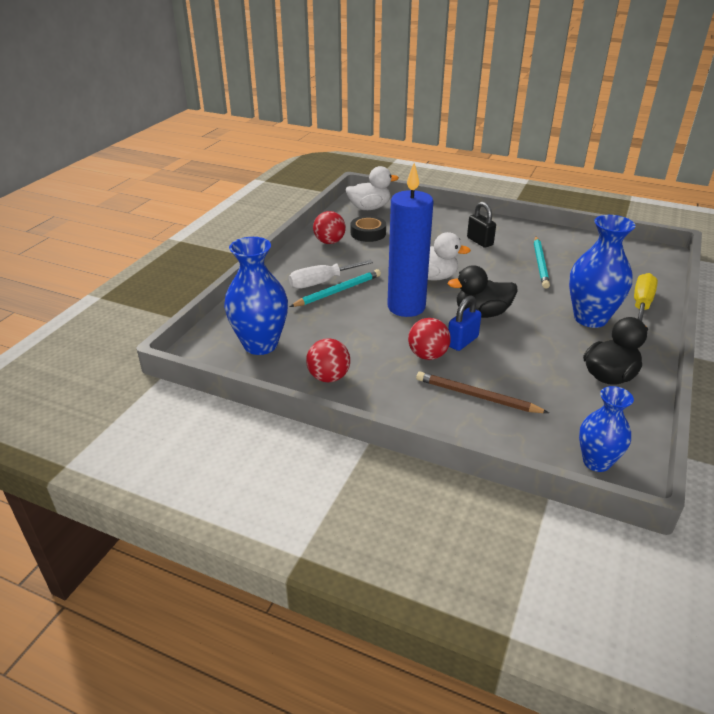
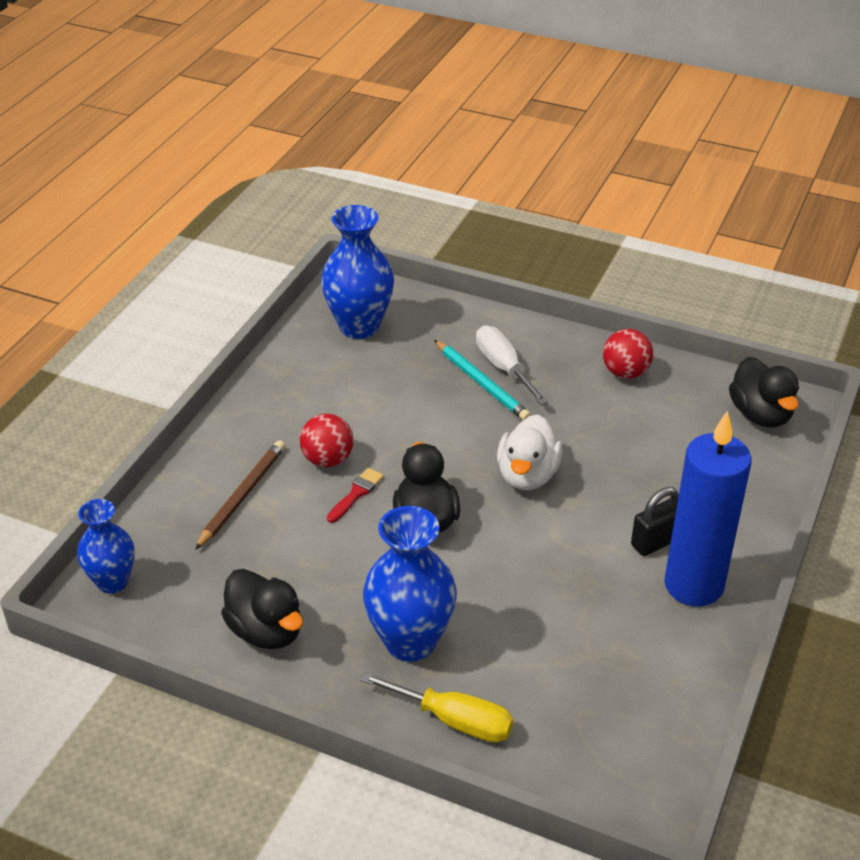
camera: 90 degrees right, 5 degrees up
(328, 377) = (292, 379): red ball -> none
(368, 233) = (663, 412): black tape -> none
(369, 208) = (760, 414): white duck -> black duck
(406, 307) = (441, 445): blue candle -> blue candle (693, 585)
(462, 341) = (356, 494): blue padlock -> red brush
(540, 264) = (583, 610): turquoise pencil -> none

